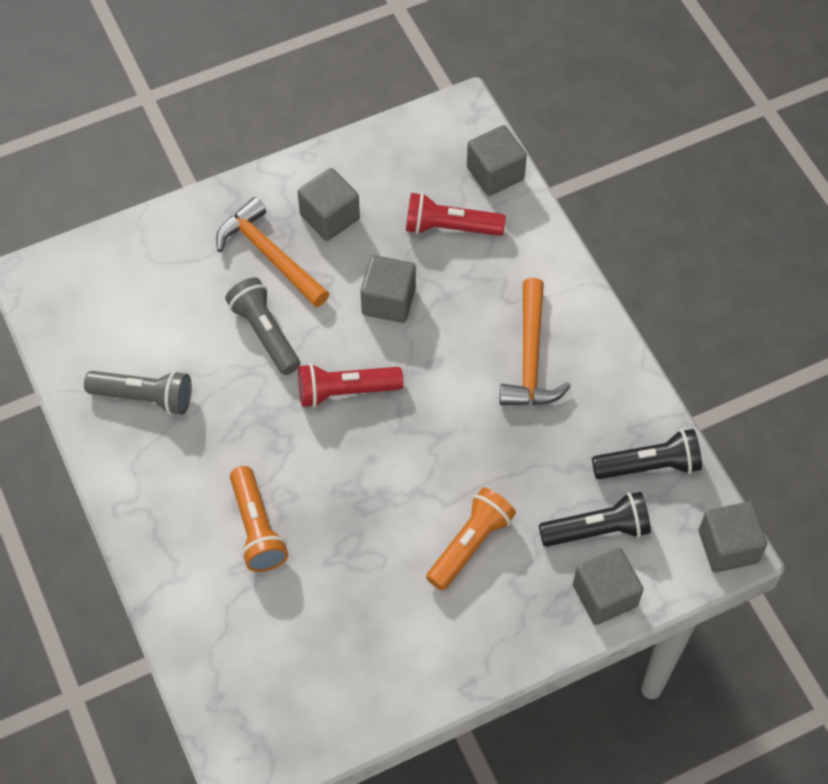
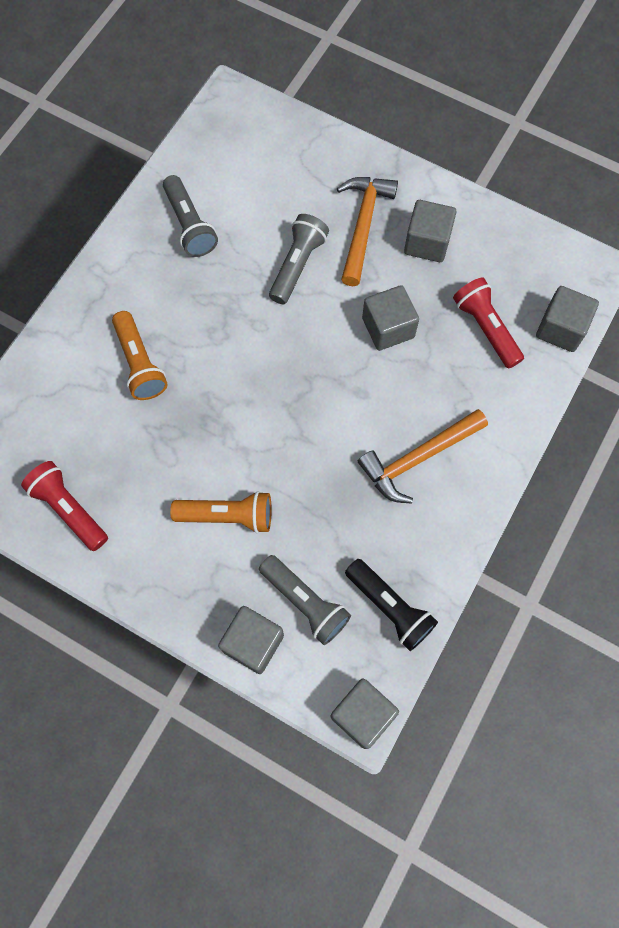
camera: 55 degrees right, 10 degrees up
(257, 528) = (140, 363): orange flashlight -> orange flashlight turned 60 degrees counterclockwise
(345, 391) = (290, 348): red flashlight -> red flashlight (69, 509)
(597, 529) = (305, 602): black flashlight -> grey flashlight

